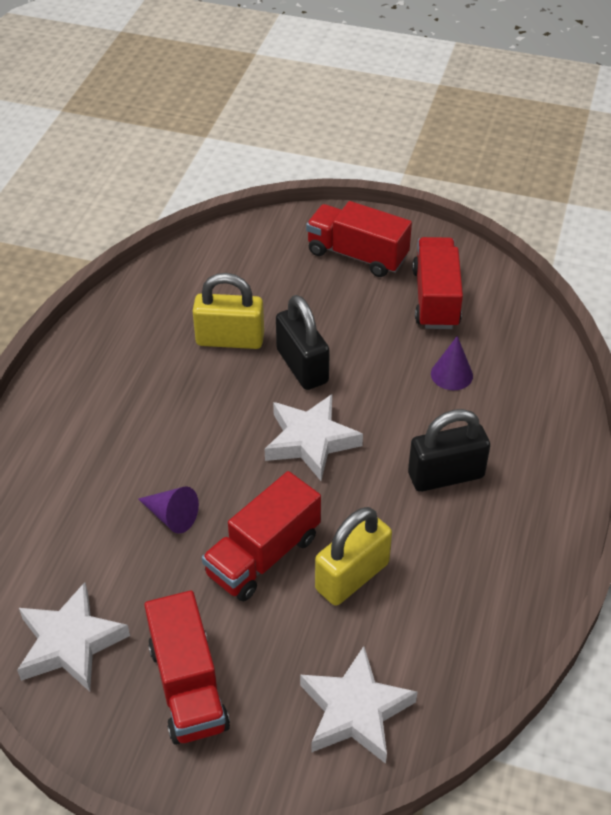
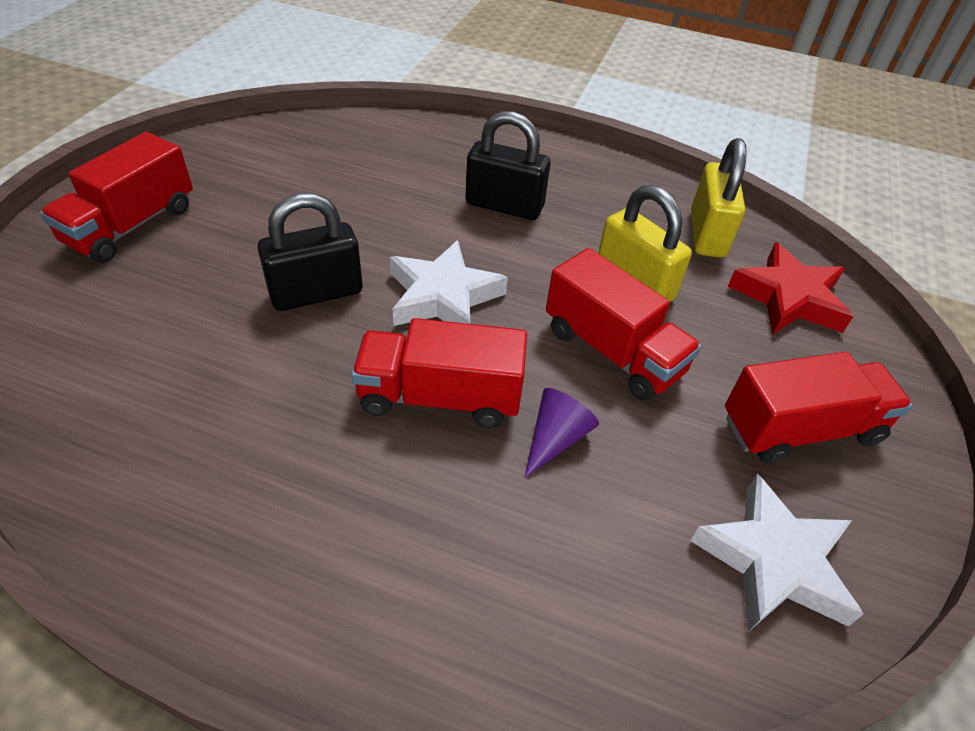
camera: 90 degrees left, 0 degrees up
(230, 339) = (238, 360): yellow padlock -> yellow padlock (707, 234)
(355, 711) = (788, 298): white star -> red star
(435, 298) = (244, 177): red truck -> red truck (440, 397)
(445, 475) = (504, 206): black padlock -> black padlock turned 60 degrees counterclockwise
(451, 374) = (366, 183): purple cone -> none

